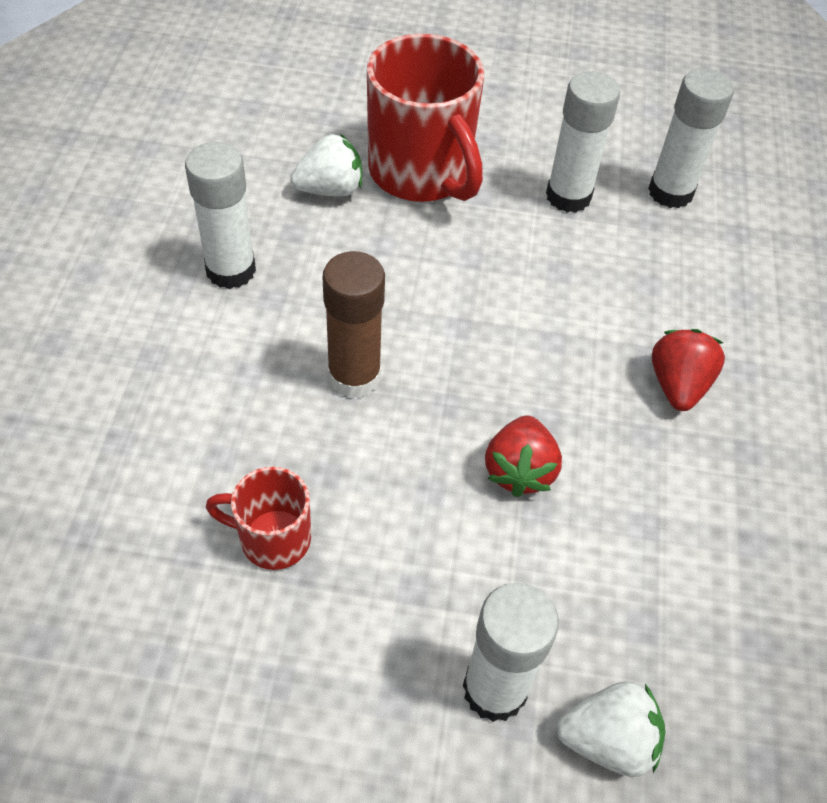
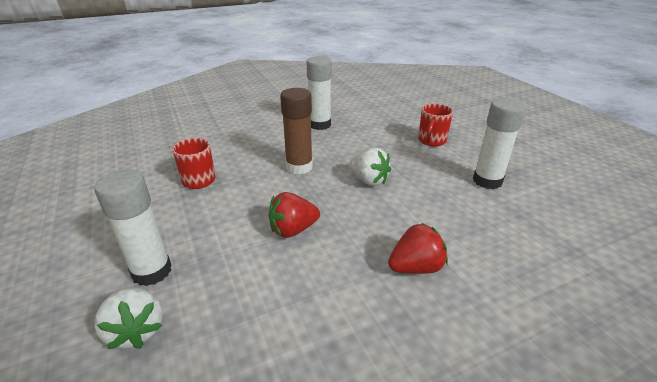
camera: 60 degrees right, 20 degrees down
(330, 189) = (389, 127): white strawberry -> white strawberry (368, 180)
(421, 173) = (431, 141): red mug -> red mug, size x0.52
(670, 192) = (552, 212): white glue stick -> none

